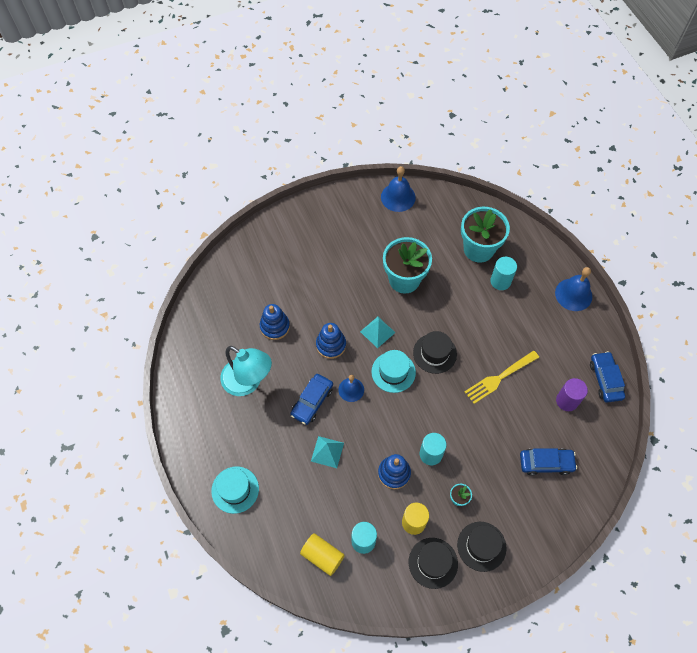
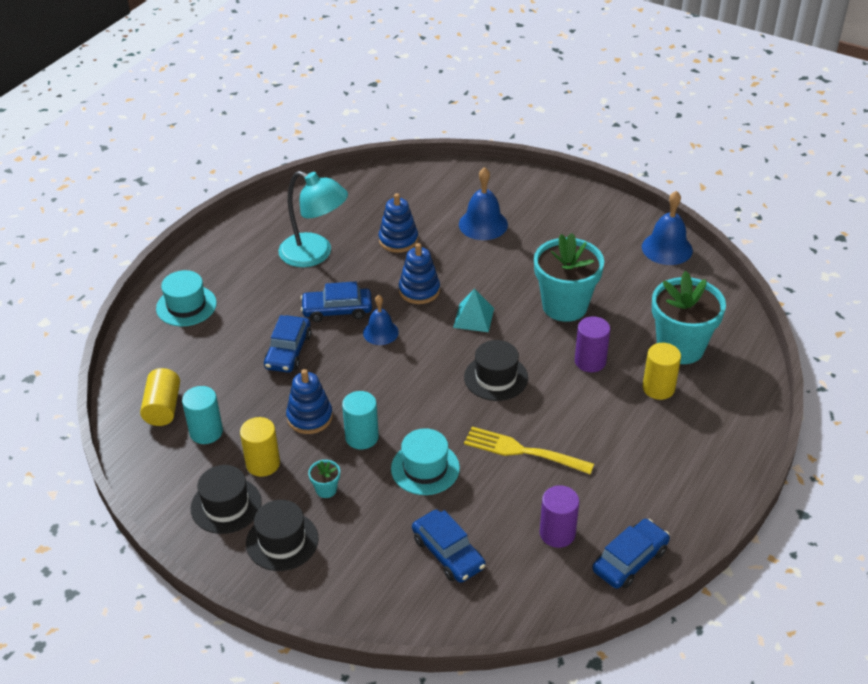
camera: 55 degrees right, 20 degrees down
(248, 382) = (315, 254): turquoise lamp -> turquoise lamp turned 60 degrees counterclockwise
(327, 452) = (288, 351): turquoise pyramid -> blue car
(393, 372) = (436, 355): turquoise hat -> turquoise hat (425, 468)
(457, 298) = (590, 361): none -> purple cylinder
(500, 281) = (658, 388): turquoise cylinder -> yellow cylinder
(573, 294) = (721, 467): blue bell -> blue bell (483, 224)

